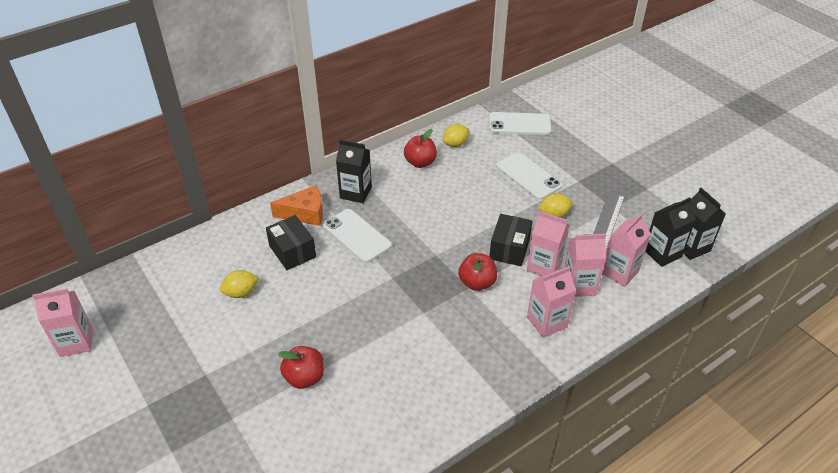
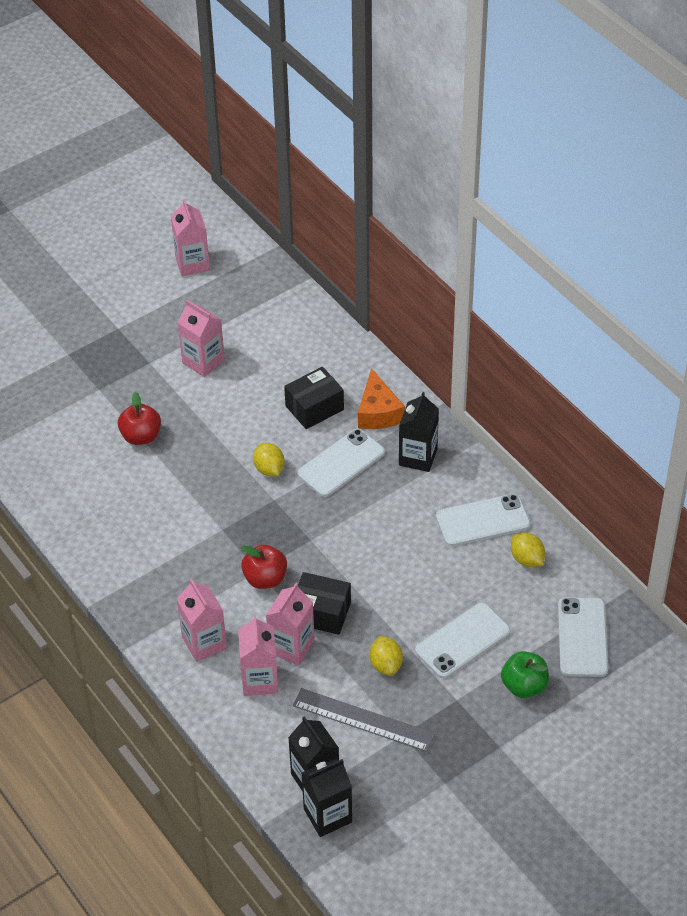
camera: 90 degrees right, 5 degrees up
(241, 293) = (253, 373): yellow lemon -> yellow lemon (269, 469)
(420, 162) = (482, 520): red apple -> white phone
(562, 150) = (524, 686): none -> green apple
(619, 272) = (281, 726): pink carton -> pink carton (203, 361)

